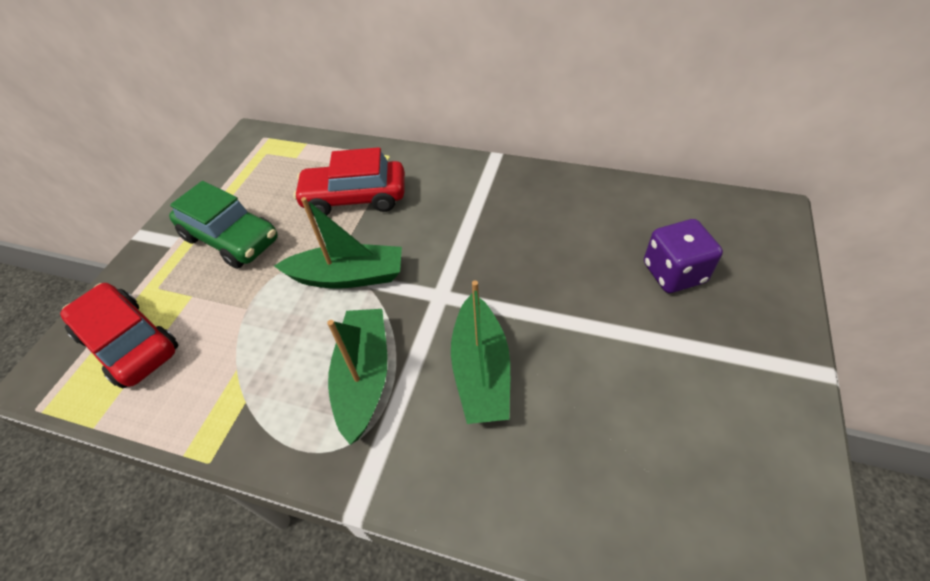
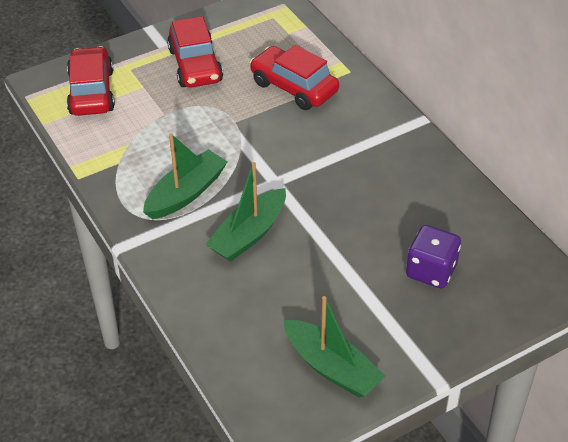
camera: 40 degrees right, 5 degrees down
(231, 239) = (195, 65): green car -> red car
(348, 276) = (236, 134): green boat -> green boat (332, 367)

